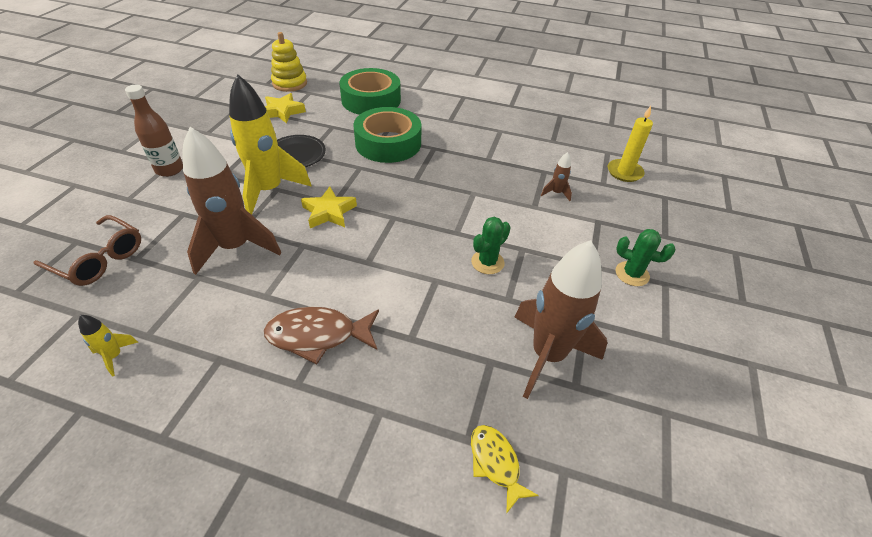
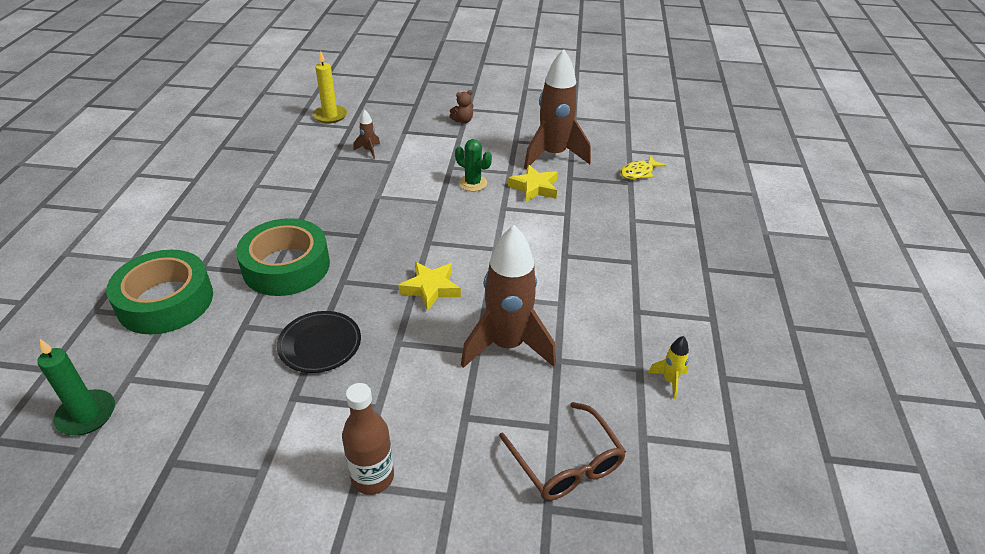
camera: 100 degrees left, 5 degrees down
(99, 259) = (566, 463): brown glasses -> brown glasses turned 135 degrees clockwise
(269, 191) = (403, 348): yellow rocket -> none
(282, 111) = (194, 394): yellow star -> yellow star (534, 188)
(290, 83) = (86, 415): yellow stacking toy -> green candle
(318, 335) = (587, 261): brown fish -> none
(632, 274) = (463, 120): green cactus -> brown teddy bear

